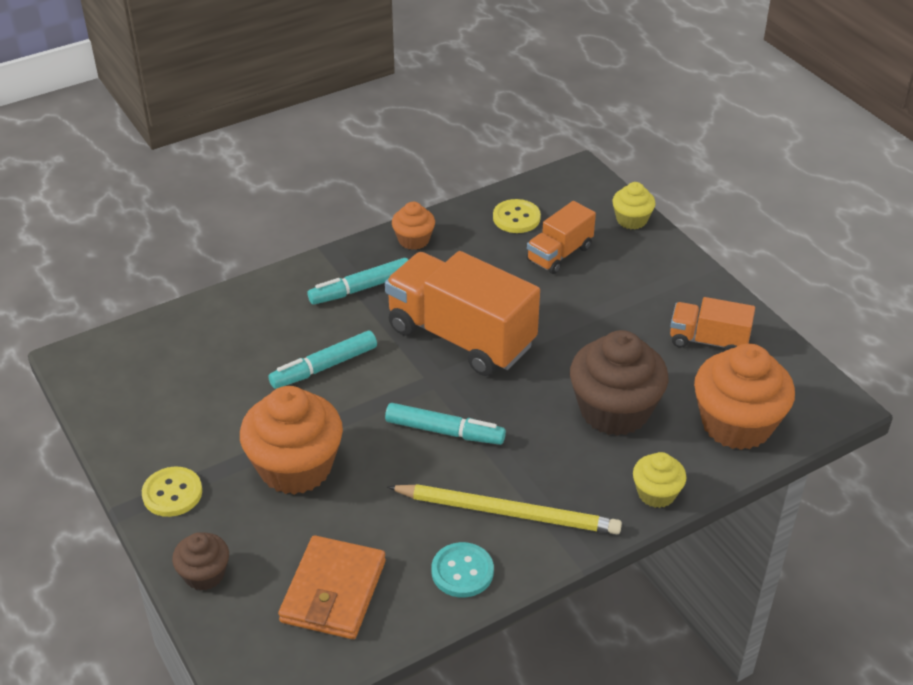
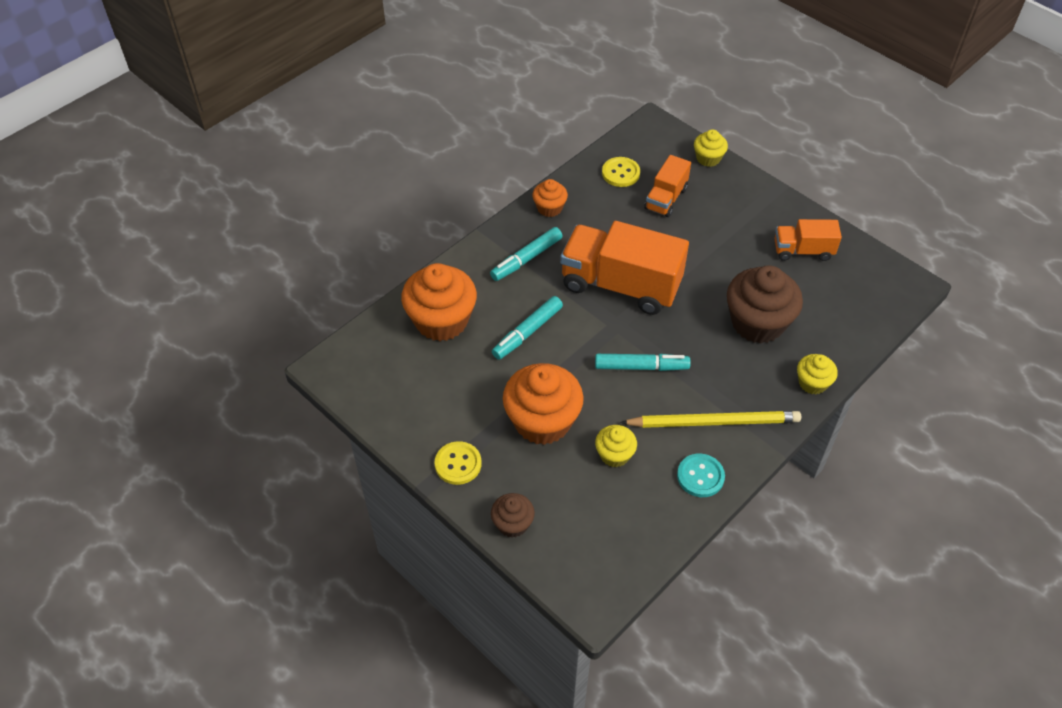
camera: 15 degrees left, 10 degrees up
(333, 591) = (614, 514): orange wallet -> none
(366, 523) = (614, 454): none -> yellow cupcake
(736, 424) = (847, 315): orange cupcake -> orange cupcake (441, 320)

